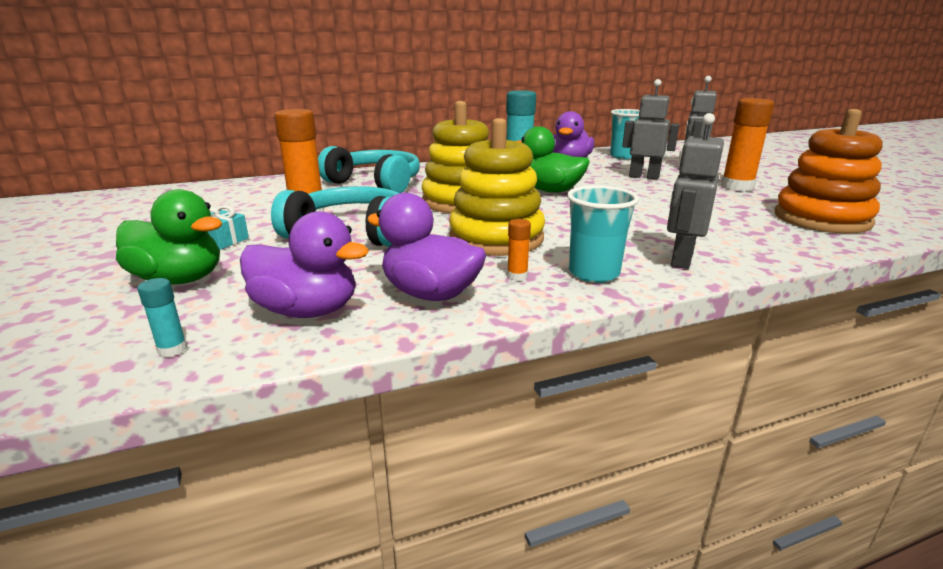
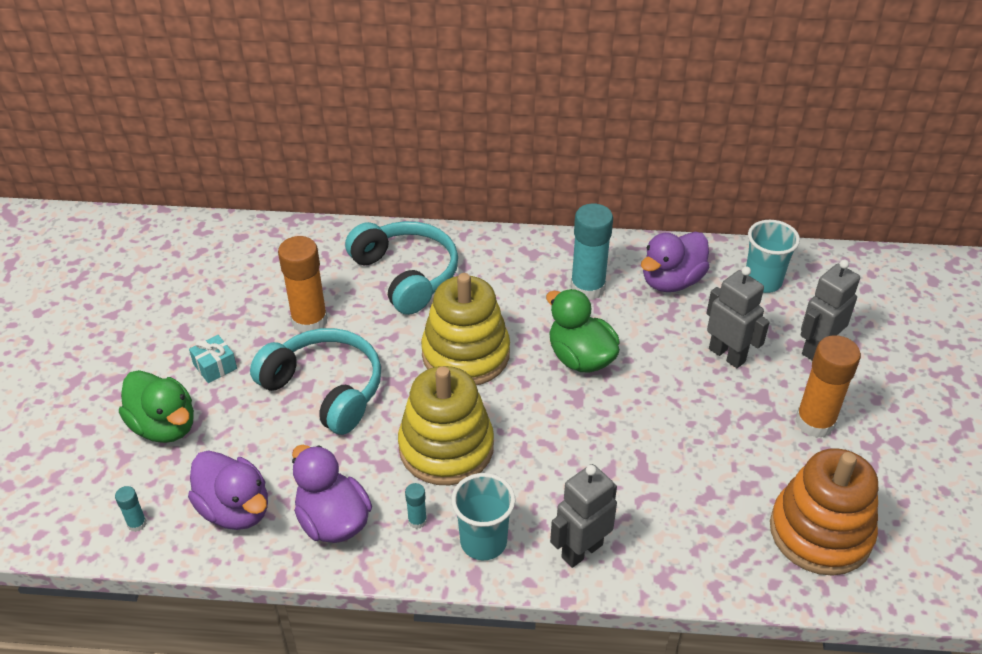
camera: 25 degrees right, 20 degrees up
(517, 276) = (417, 521): orange glue stick -> turquoise glue stick

